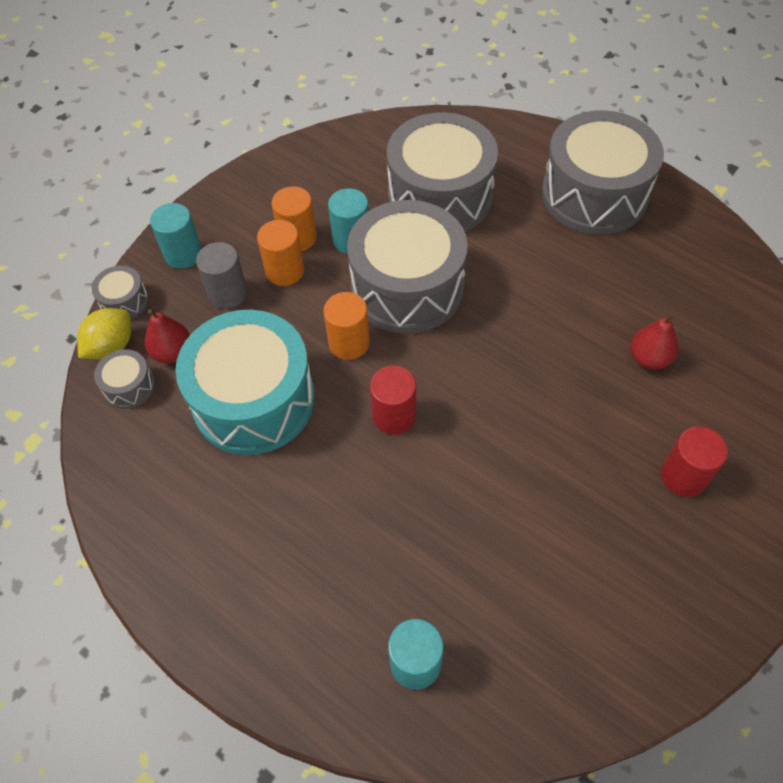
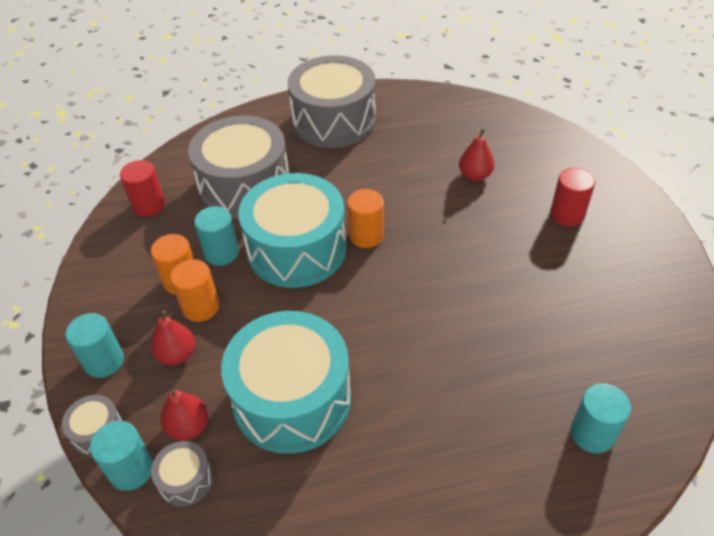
camera: 50 degrees left, 10 degrees down
(111, 346) = (131, 470): yellow lemon -> turquoise cylinder
(228, 293) = (177, 355): grey cylinder -> red pear
(349, 343) = (306, 309): orange cylinder -> orange cylinder (366, 235)
(394, 416) = (391, 322): red cylinder -> red cylinder (149, 205)
(407, 287) = (297, 249): grey drum -> turquoise drum

